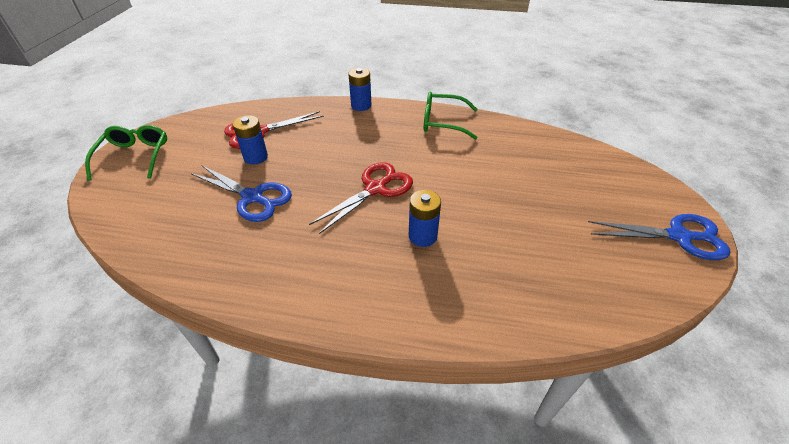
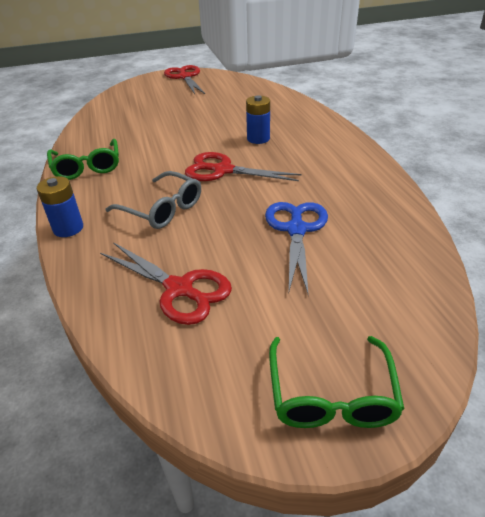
camera: 115 degrees left, 5 degrees down
(134, 157) = (331, 394): green glasses -> green glasses turned 60 degrees counterclockwise
(255, 157) = (233, 262): blue battery -> none
(346, 143) = (162, 209): none -> grey glasses
(679, 236) = (185, 77): blue scissors -> red scissors

